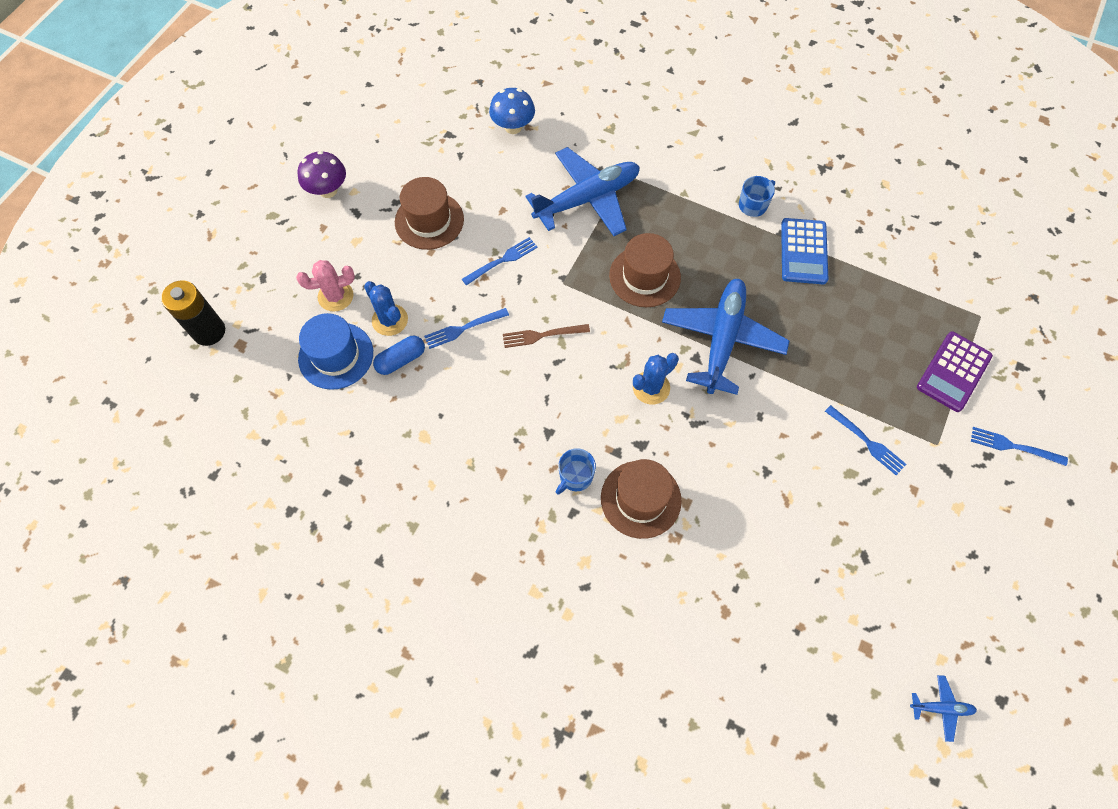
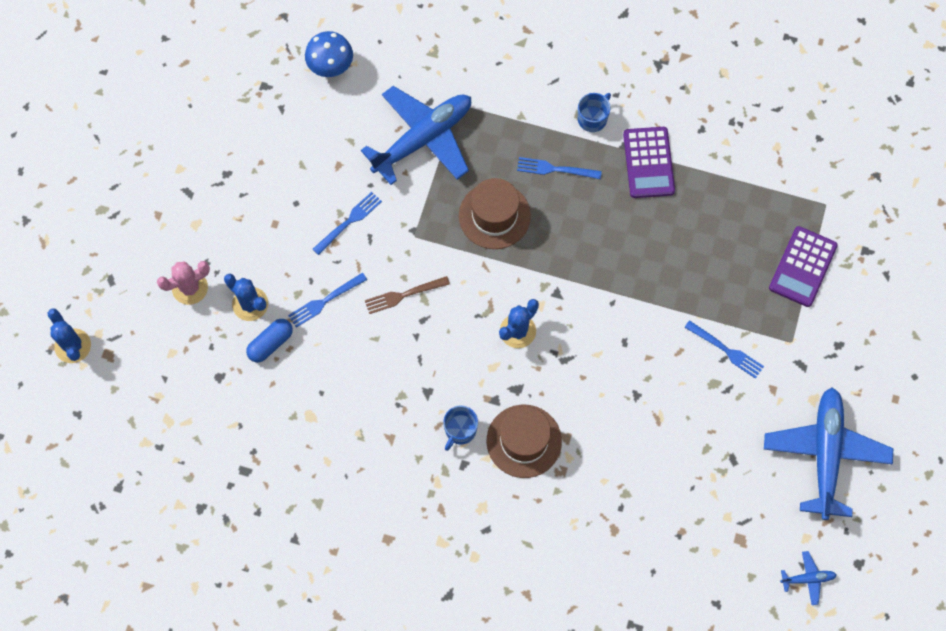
camera: 10 degrees left, 5 degrees up
(209, 331) = (73, 346): black battery -> blue cactus
(328, 190) = (153, 172): purple mushroom -> none
(336, 355) = (205, 350): blue hat -> none
(429, 220) = (265, 189): brown hat -> none
(722, 339) = (579, 270): blue plane -> blue plane (825, 454)
(803, 252) = (648, 163): blue calculator -> purple calculator
(1014, 446) = (861, 332): blue fork -> blue fork (555, 169)

